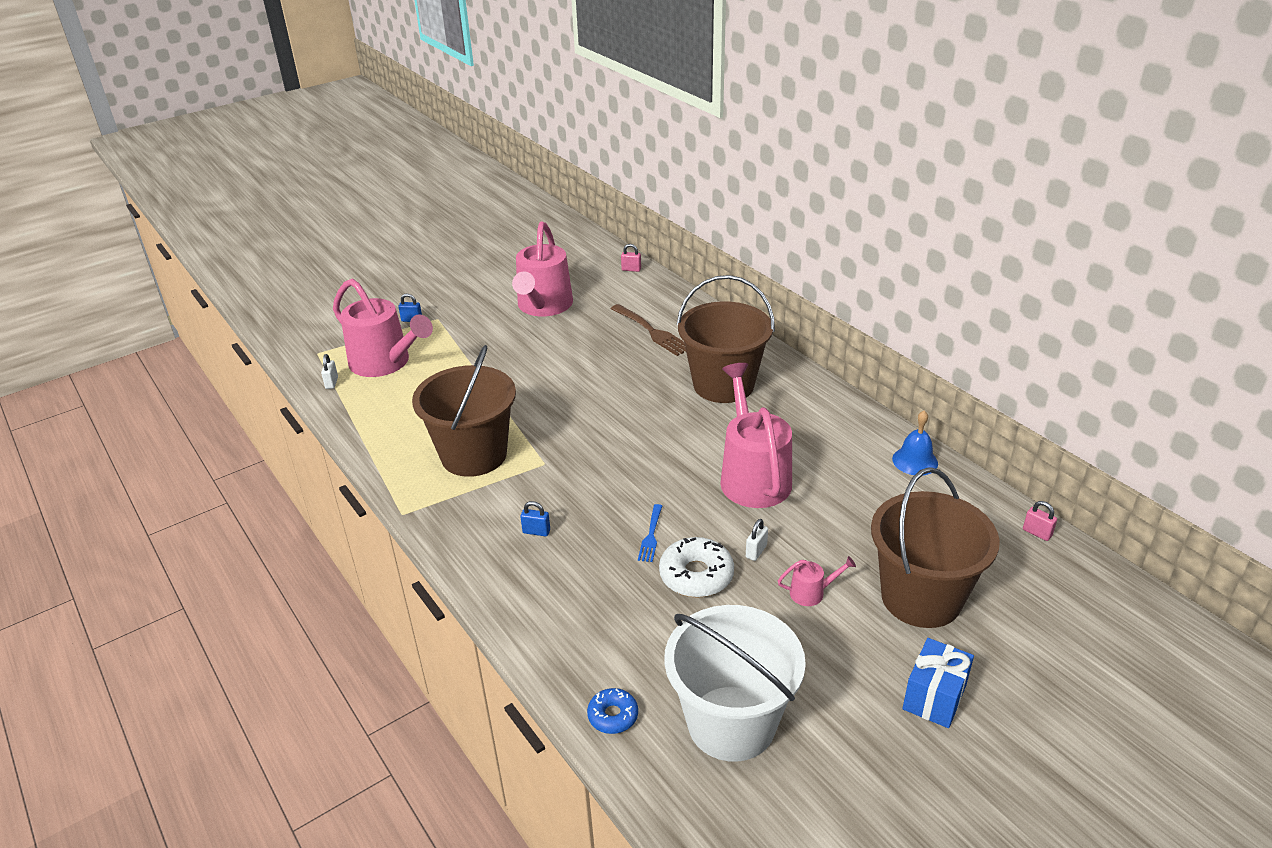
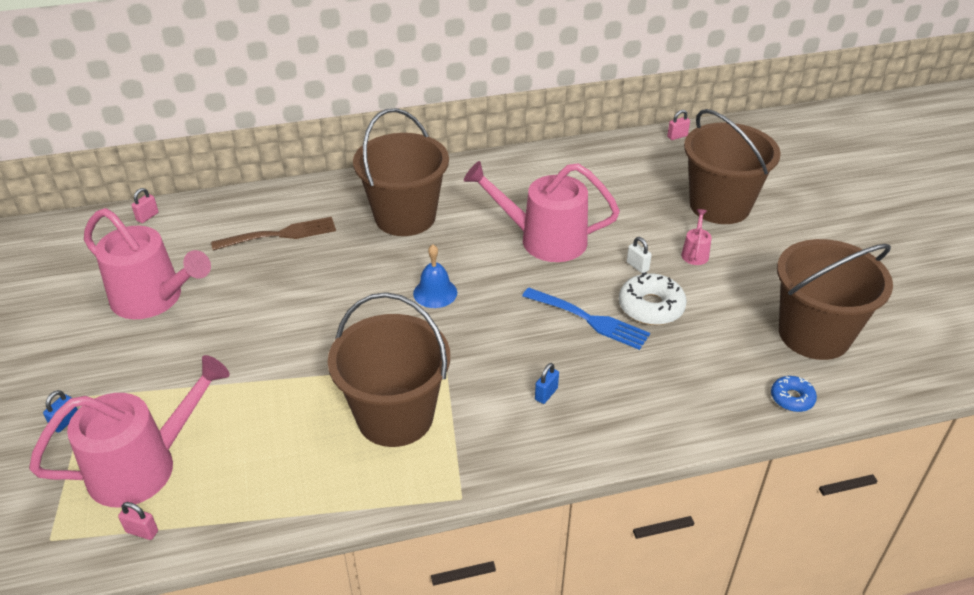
camera: 70 degrees left, 5 degrees up
(332, 383) = (142, 531): white padlock -> pink padlock
(651, 535) = (589, 319): blue fork -> blue fork, size x1.77
(731, 723) = (814, 334): white bucket -> brown bucket
(915, 461) = (573, 156): blue bell -> blue bell (435, 293)
(934, 697) = (812, 233): blue gift -> none

